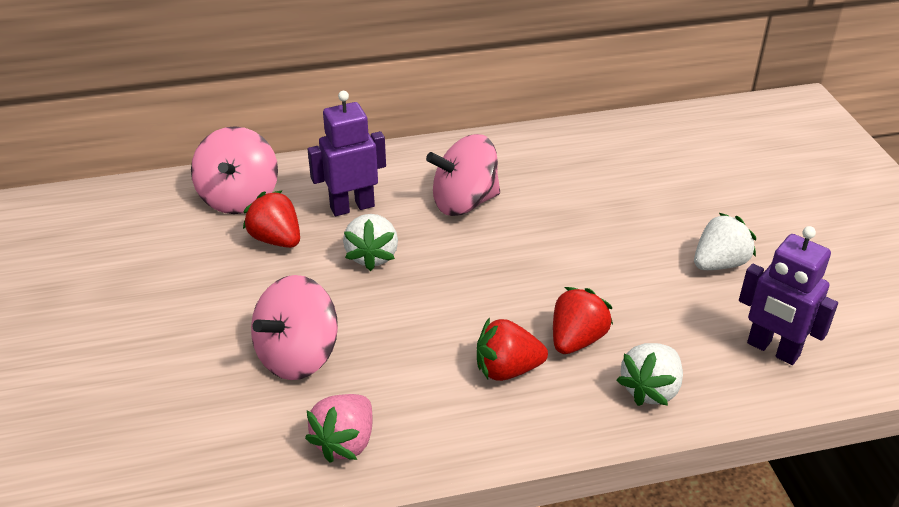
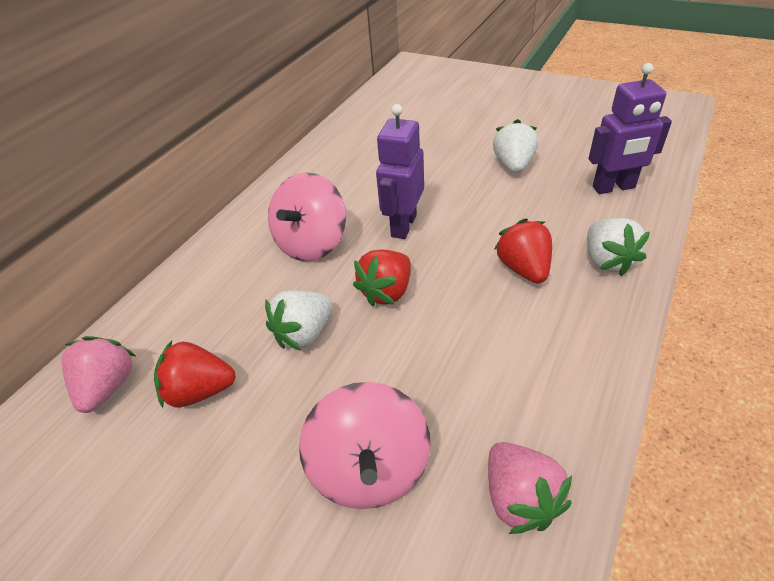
camera: 45 degrees left, 5 degrees up
(239, 197) = (108, 386): pink spinning top -> pink strawberry
(352, 207) = (230, 311): purple robot -> purple robot (403, 225)
(372, 256) = (304, 333): white strawberry -> white strawberry turned 90 degrees clockwise
(507, 369) = (521, 325): red strawberry -> red strawberry (387, 292)

